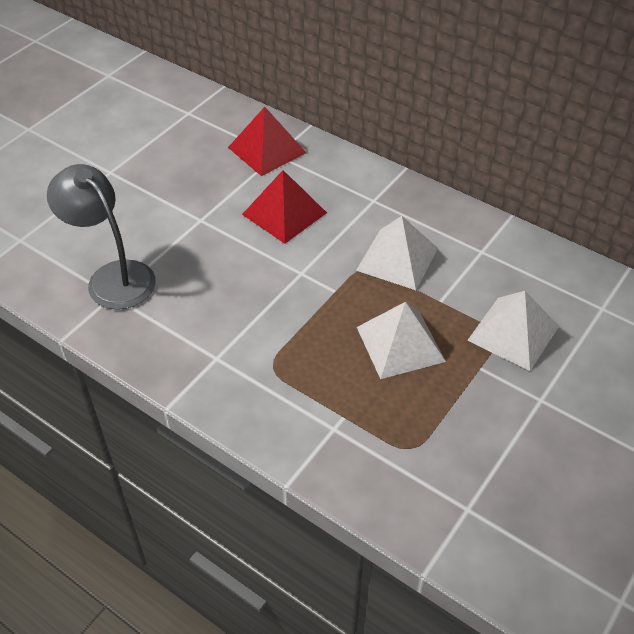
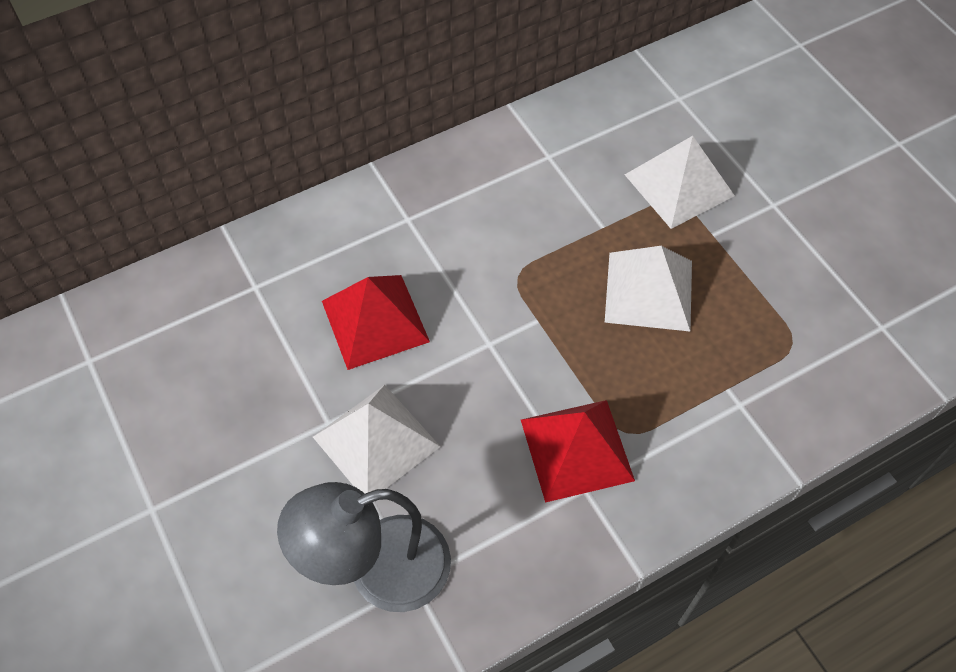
camera: 65 degrees left, 10 degrees up
(266, 150) = (239, 294): red pyramid -> red pyramid (576, 450)
(397, 259) = (519, 238): white pyramid -> white pyramid (376, 441)

